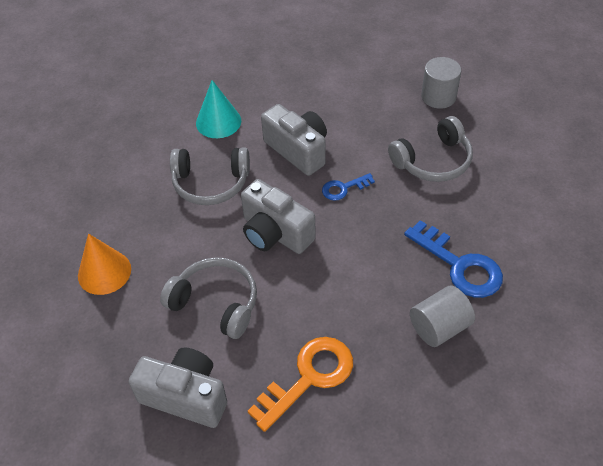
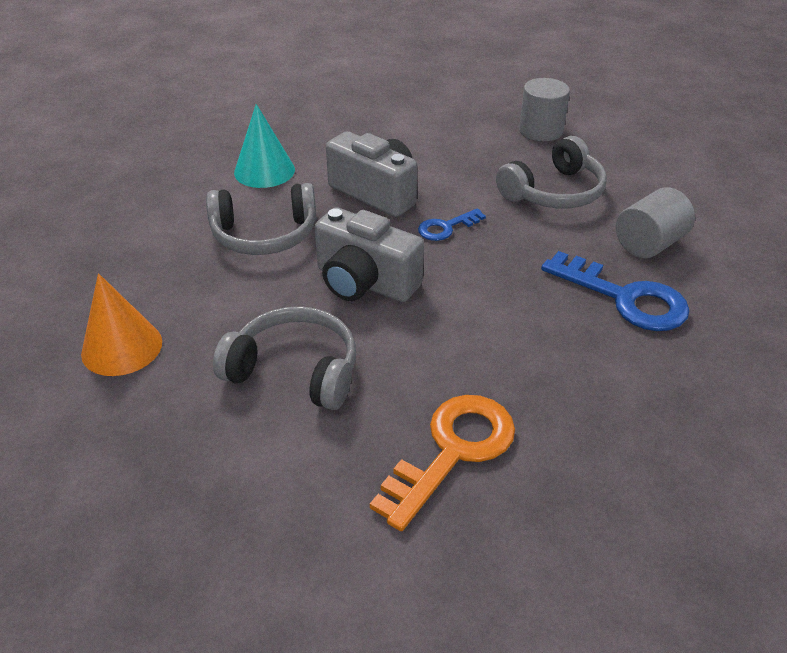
camera: 10 degrees left, 10 degrees down
(185, 396) = (267, 496): grey camera -> none
(439, 327) = (621, 371): grey cylinder -> grey cylinder (649, 244)

